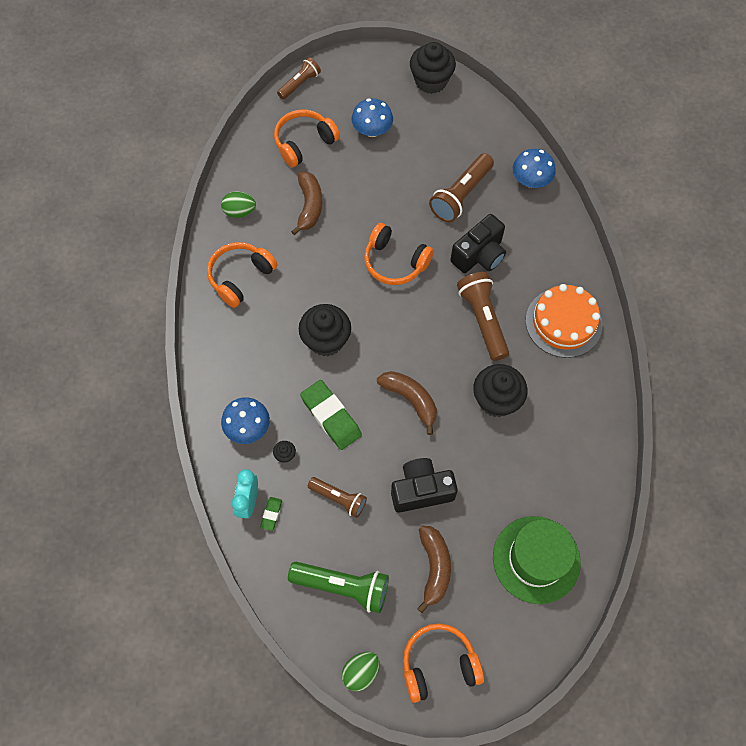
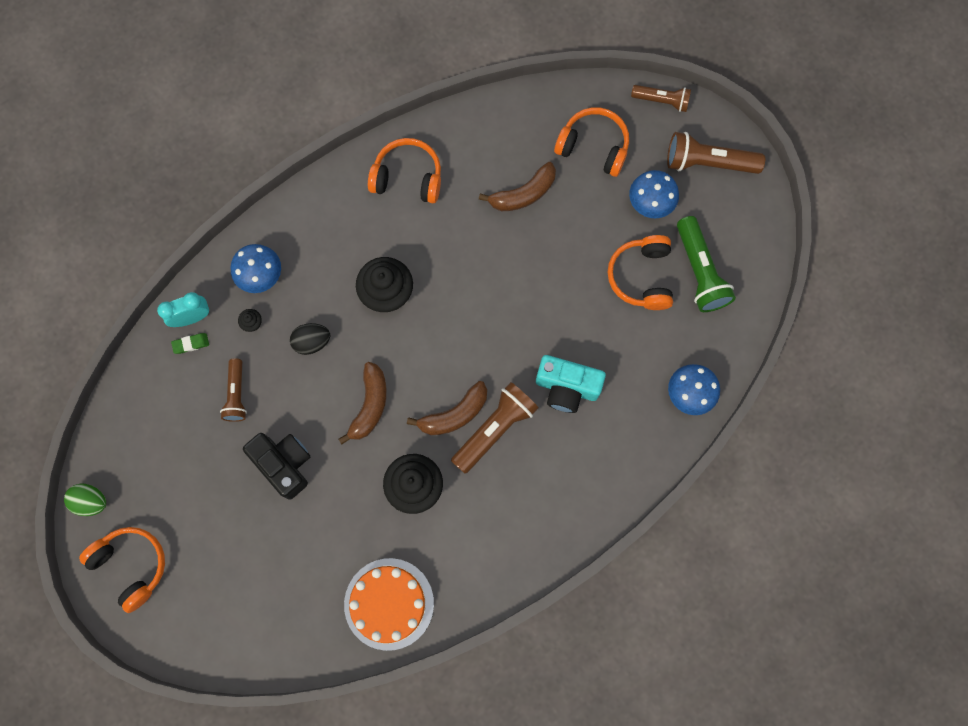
camera: 60 degrees right, 10 degrees up
(240, 211) = (477, 134): green egg -> none
(331, 416) = (312, 342): green eraser -> black egg
(343, 587) = (157, 444): green flashlight -> green flashlight (699, 272)
(395, 262) = (509, 310): orange headphones -> orange headphones (641, 277)
(431, 81) = (751, 227): black cupcake -> none
(434, 567) = (217, 515): brown banana -> brown banana (454, 414)
(461, 195) = (627, 332): brown flashlight -> brown flashlight (708, 162)
(479, 255) = (566, 387): black camera -> turquoise camera
(536, 559) = (273, 605): green hat -> none
(563, 322) = (538, 510): orange cake -> orange cake (389, 603)

